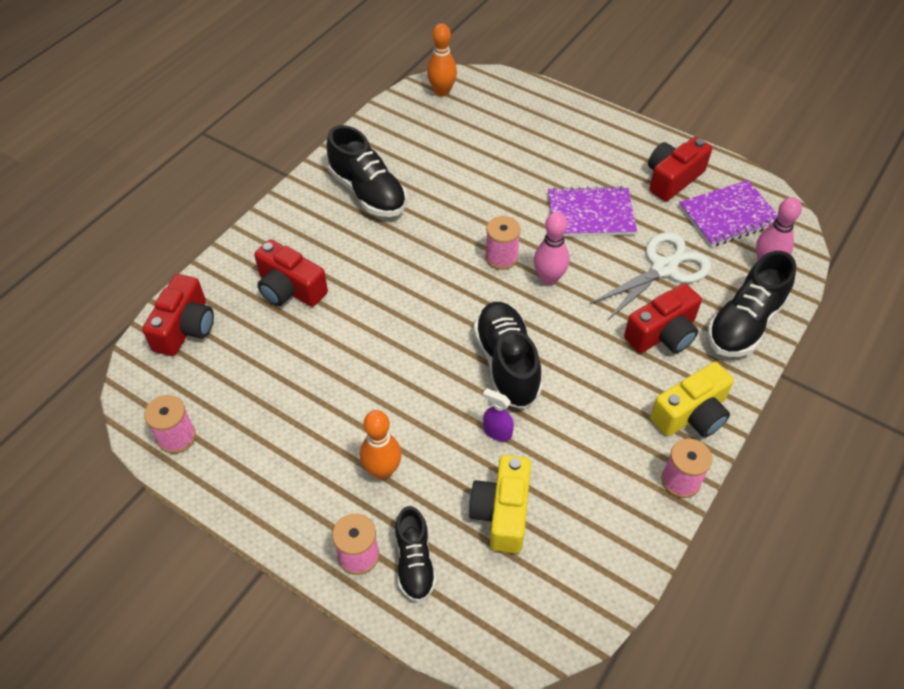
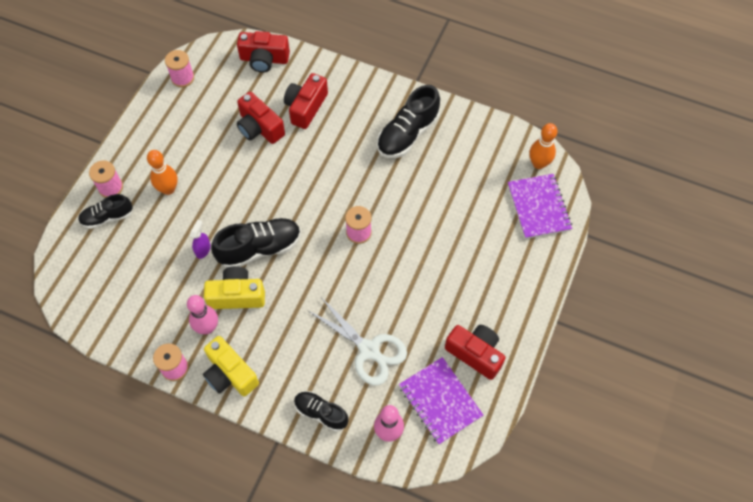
camera: 80 degrees right, 10 degrees up
(502, 512) = (143, 260): yellow camera -> yellow camera (237, 295)
(549, 278) = (343, 267): pink bowling pin -> pink bowling pin (207, 327)
(590, 214) = (418, 291): purple notebook -> purple notebook (538, 207)
(662, 334) = (301, 351): red camera -> red camera (259, 127)
(744, 323) = (321, 413): black shoe -> black shoe, size x0.62

